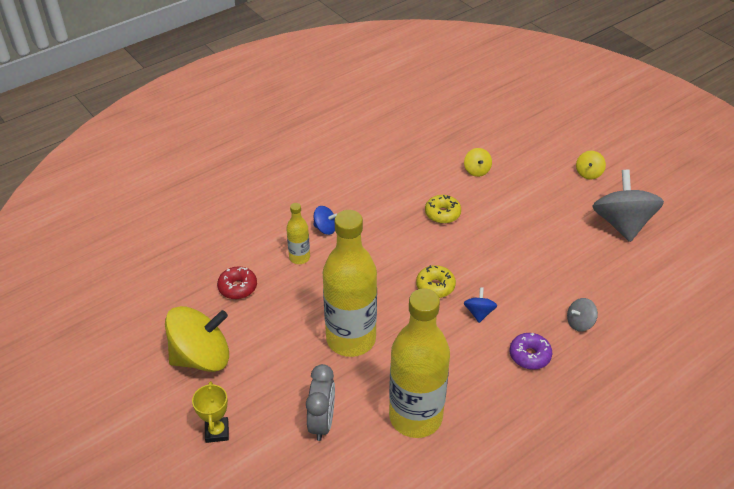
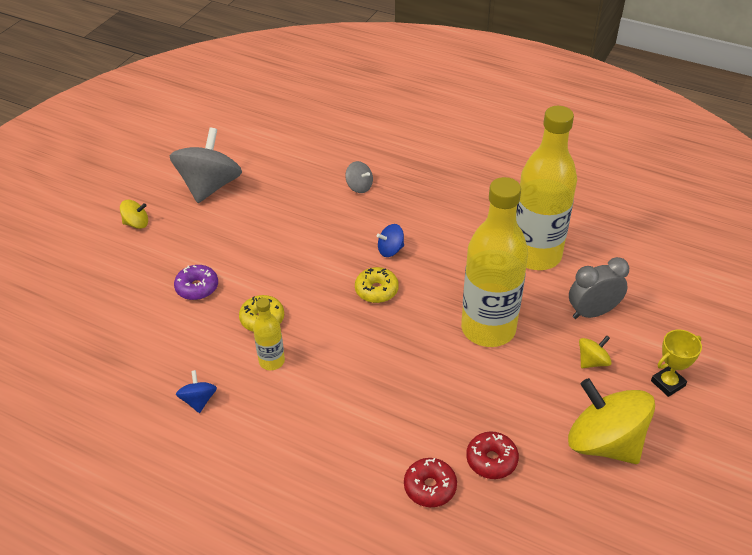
camera: 115 degrees left, 0 degrees up
(243, 249) = (430, 487): none -> red donut
(299, 257) = (408, 421): yellow bottle -> yellow bottle (272, 361)
(325, 228) = (345, 417): blue spinning top -> blue spinning top (198, 400)
(477, 170) = (169, 312): yellow spinning top -> yellow spinning top (592, 361)
(529, 355) = (418, 207): purple donut -> purple donut (197, 288)
(622, 224) = (210, 186): grey spinning top -> grey spinning top turned 135 degrees clockwise

